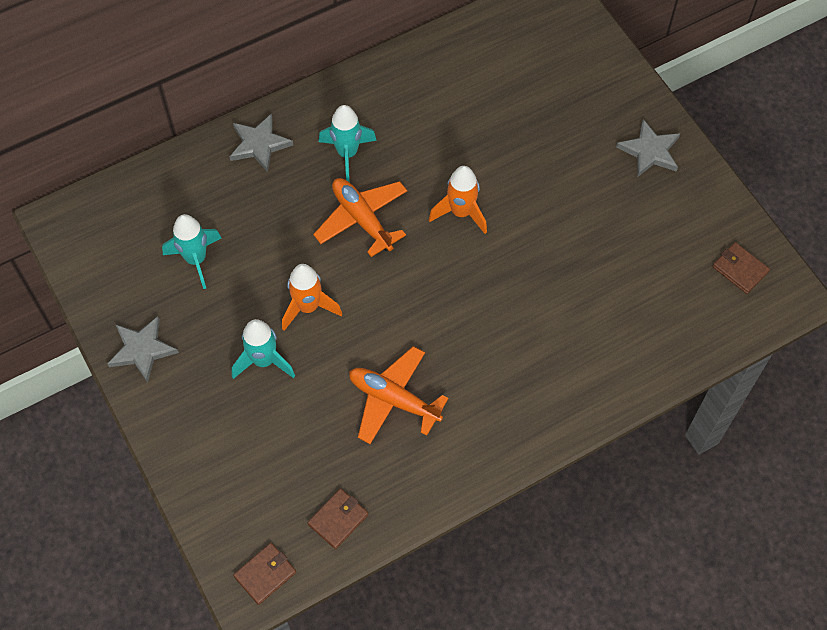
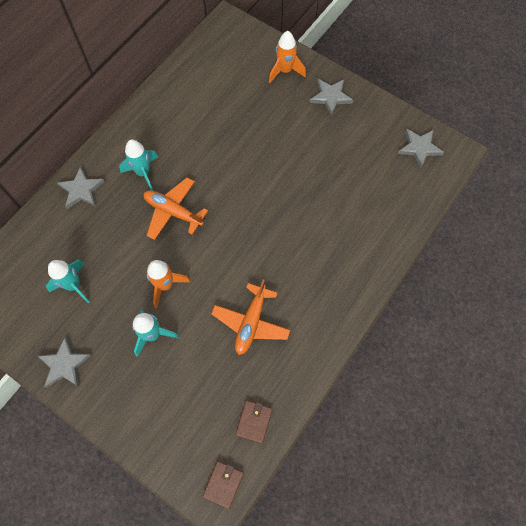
camera: 25 degrees left, 5 degrees up
(393, 399) = (251, 323): orange plane -> orange plane turned 75 degrees counterclockwise
(461, 212) = (235, 181): orange rocket -> orange rocket (285, 71)
(740, 269) = (419, 148): brown wallet -> grey star

